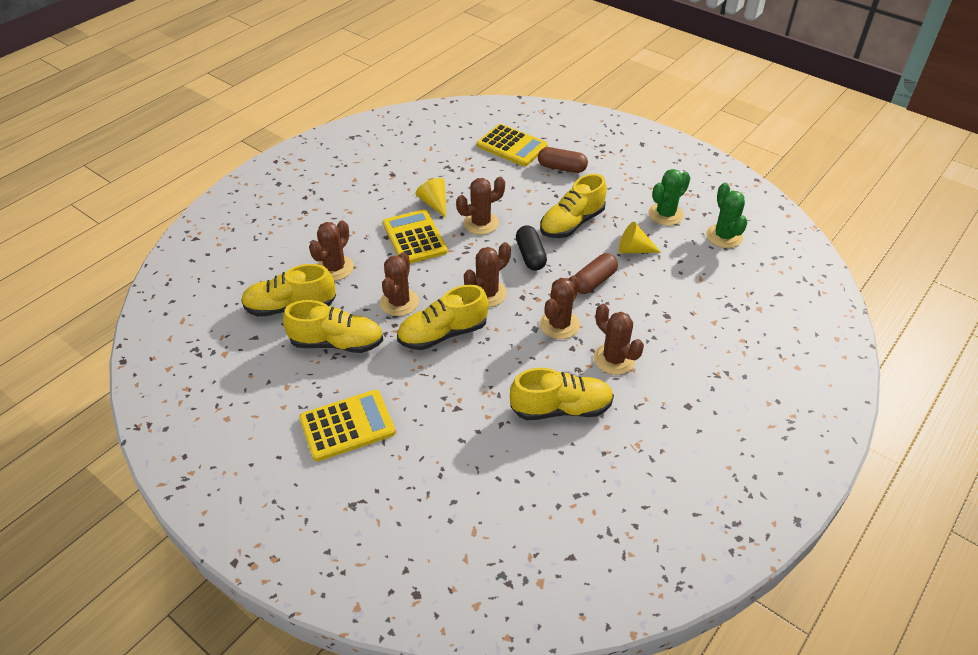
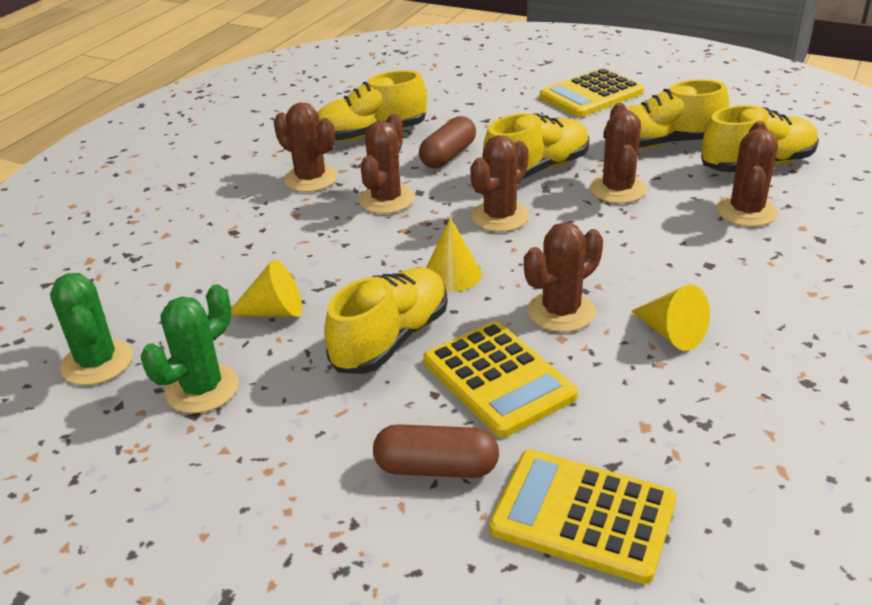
camera: 170 degrees right, 10 degrees down
(414, 238) = (660, 270): yellow calculator -> yellow calculator (498, 379)
(530, 256) = (452, 274): black capsule -> yellow cone
(594, 281) = (342, 255): brown capsule -> brown capsule (448, 156)

